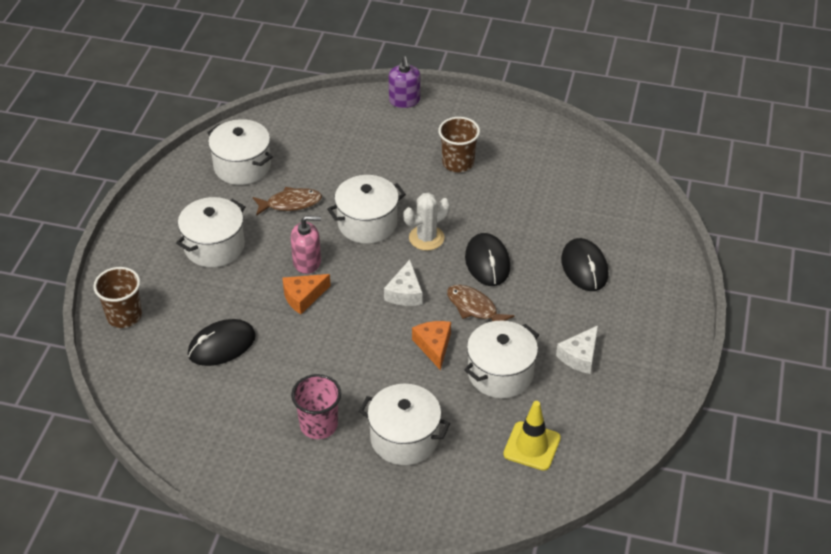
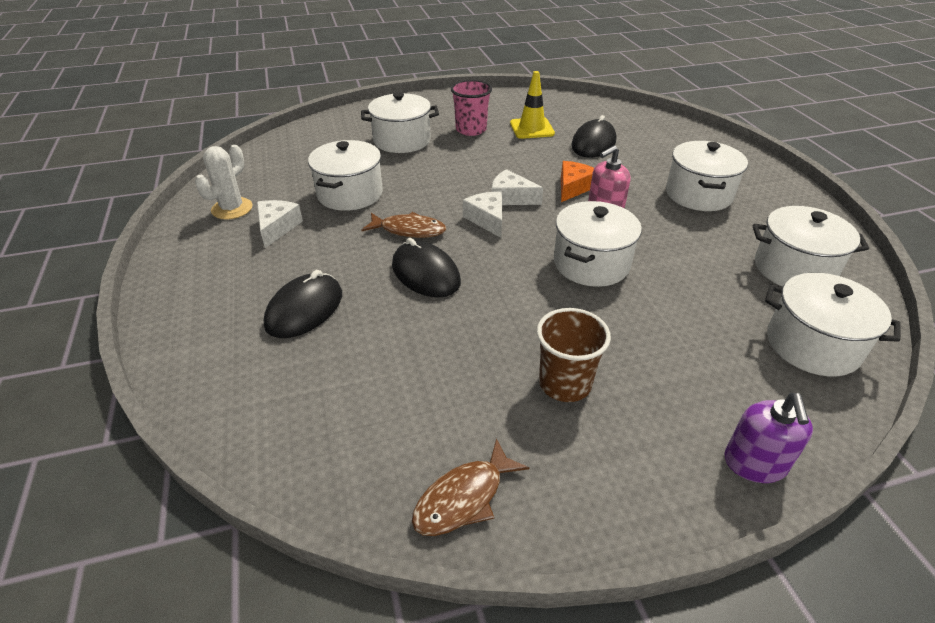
camera: 150 degrees right, 5 degrees down
(124, 316) = (686, 136): brown cup -> none
(290, 203) = (690, 252): brown fish -> brown fish (463, 498)
(303, 127) = (812, 345): none -> white pot
(366, 308) = (511, 198): none -> white cheese
(404, 100) = (754, 463): purple soap dispenser -> purple soap dispenser turned 135 degrees counterclockwise
(426, 238) = (514, 273): white cactus -> white cactus (232, 209)
(434, 346) = (424, 193): orange cheese -> none
(532, 446) = (296, 163): yellow traffic cone -> yellow traffic cone (532, 128)
(584, 267) = (304, 309): black mouse -> black mouse turned 75 degrees clockwise

